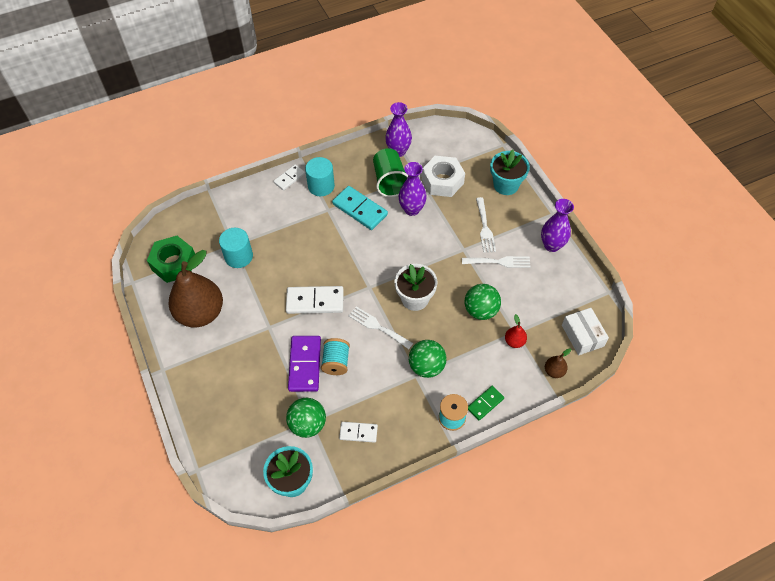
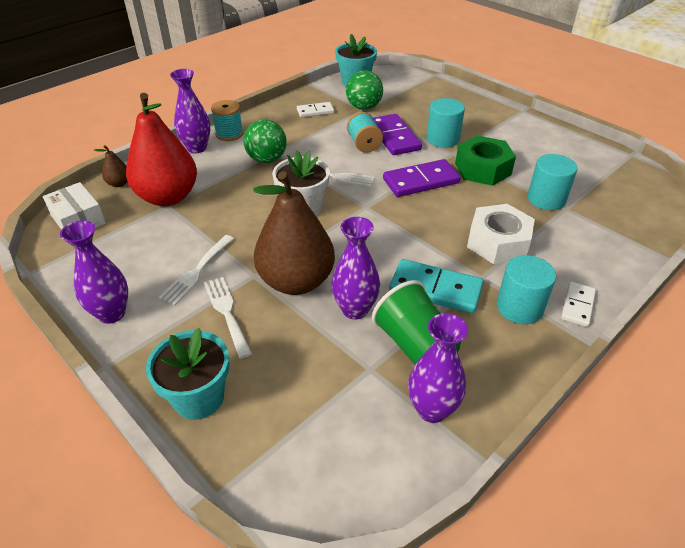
camera: 160 degrees right, 15 degrees down
(174, 263) = (610, 177): green nut -> green nut (482, 169)
(200, 313) = (532, 148): brown pear -> brown pear (296, 281)
(265, 349) = (443, 139): none -> turquoise cylinder
(315, 301) = (421, 181): white domino -> purple domino
(442, 181) = (322, 371): white nut -> white nut (498, 242)
(481, 310) = (215, 215): green ball -> none
(485, 403) = (197, 148): green domino -> purple vase
(499, 262) = (196, 272): white fork -> white fork turned 45 degrees counterclockwise
(514, 341) = (168, 197): red pear -> red pear, size x2.44

